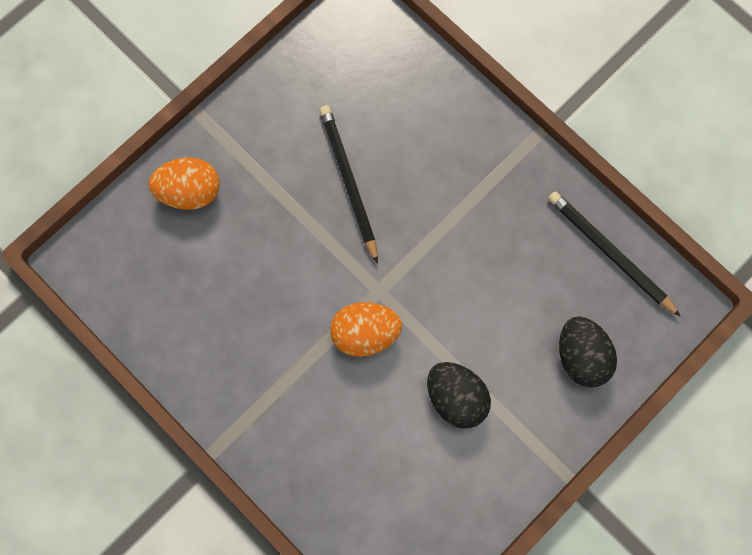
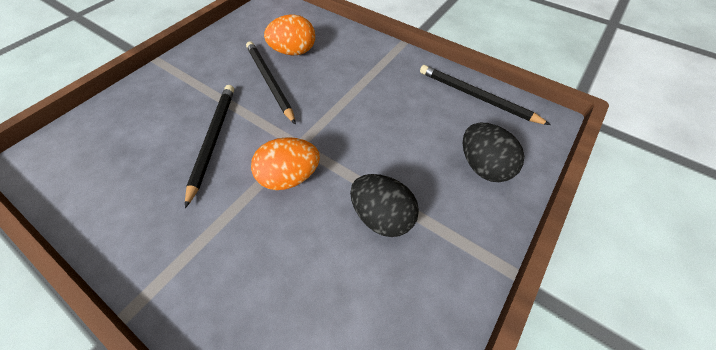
camera: 10 degrees left, 20 degrees down
(190, 192) = (142, 102): orange egg -> orange egg (294, 52)
(280, 267) = (213, 140): none -> black pencil

